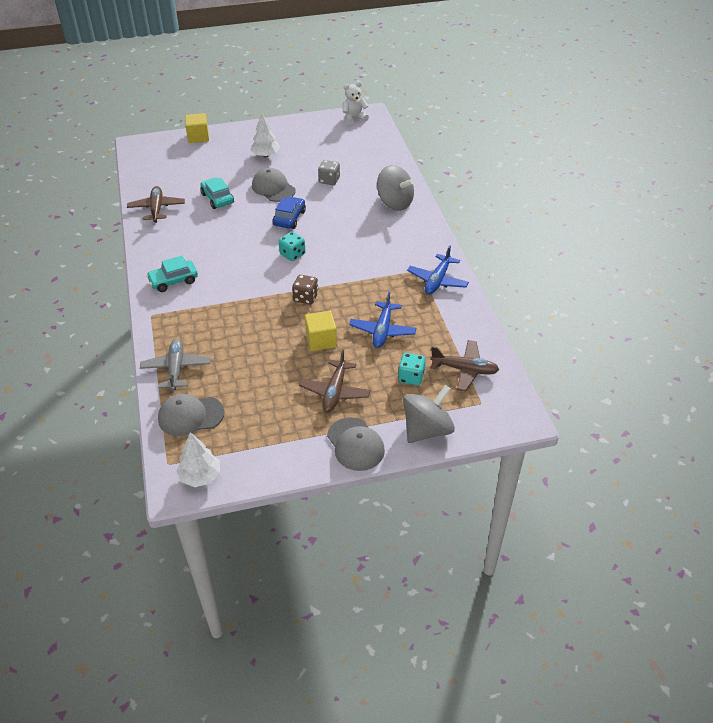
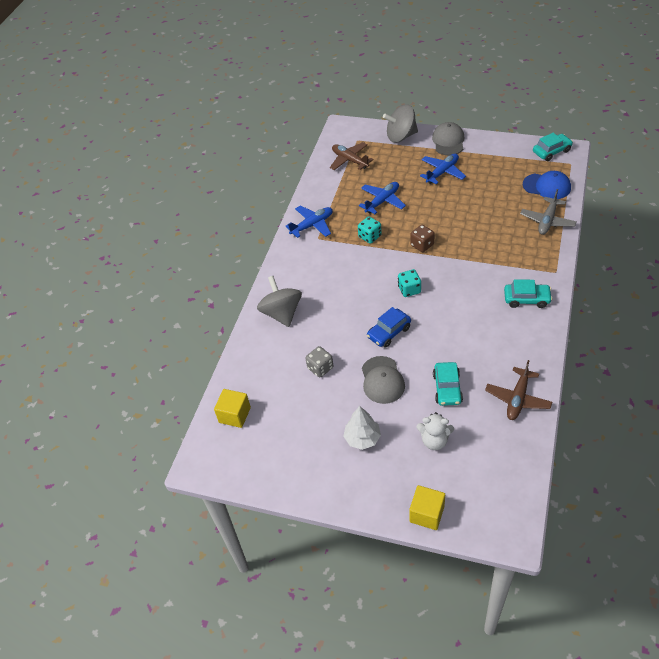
camera: 145 degrees left, 5 degrees up
(190, 416) = (547, 186): grey cap -> blue cap
(200, 476) = (551, 151): white tree -> turquoise car
(321, 340) = (430, 208): yellow cube -> yellow cube (234, 415)
(335, 392) = (442, 172): brown plane -> blue plane
(354, 118) = (221, 463): white teddy bear -> white teddy bear (434, 440)
(411, 377) = (387, 166): turquoise dice -> turquoise dice (370, 236)

